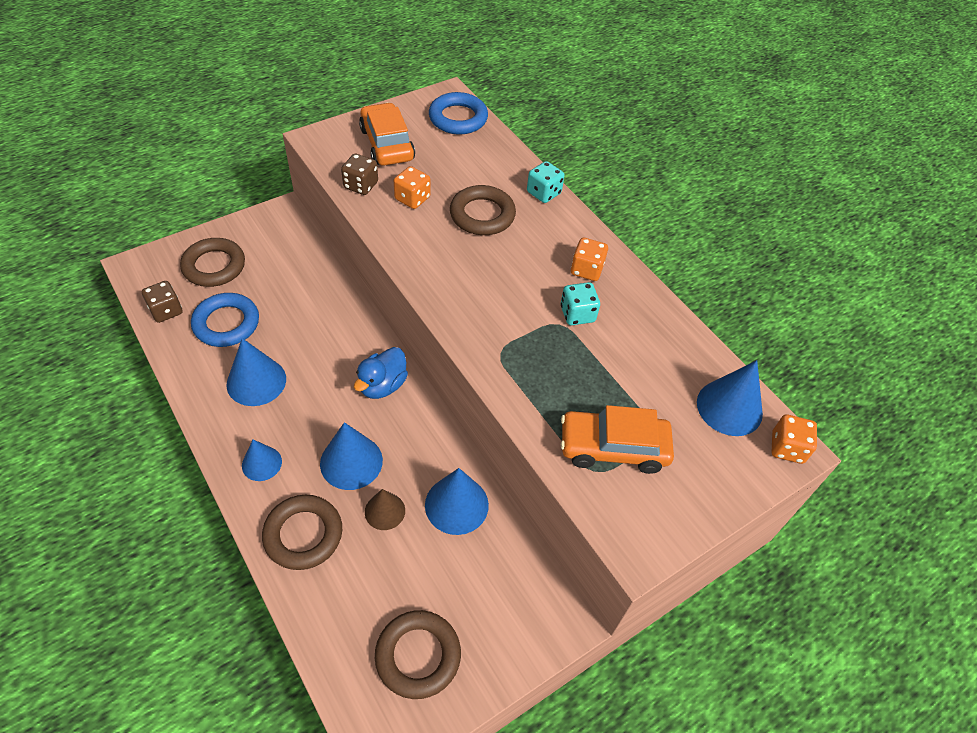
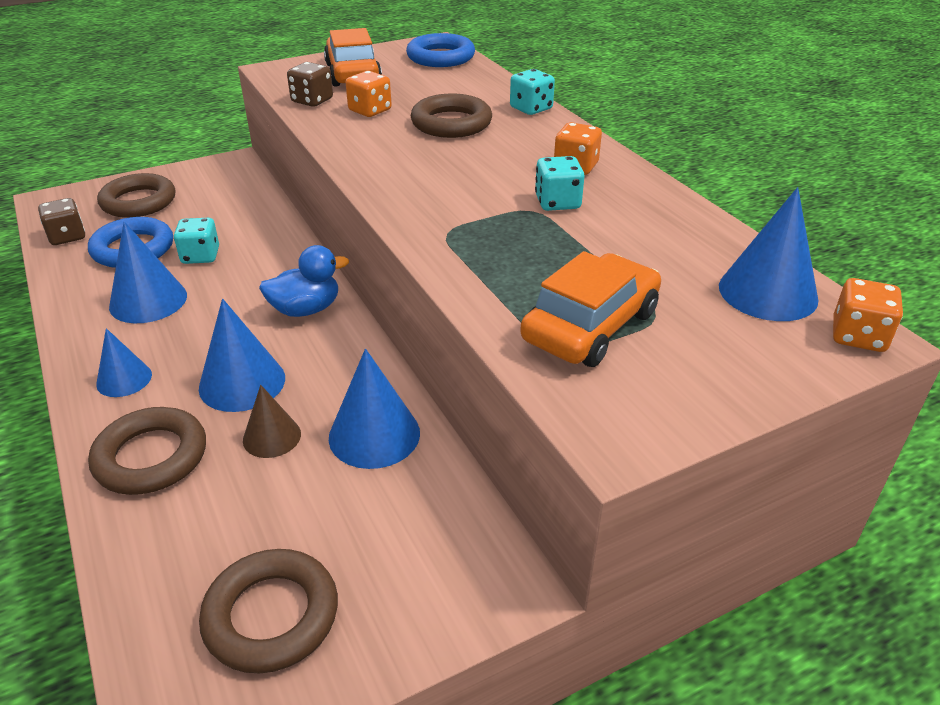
camera: 10 degrees right, 15 degrees down
(284, 329) = (200, 256): none -> turquoise dice
(382, 385) = (306, 309): blue duck -> blue duck turned 150 degrees counterclockwise
(613, 447) = (590, 326): orange car -> orange car turned 120 degrees clockwise

